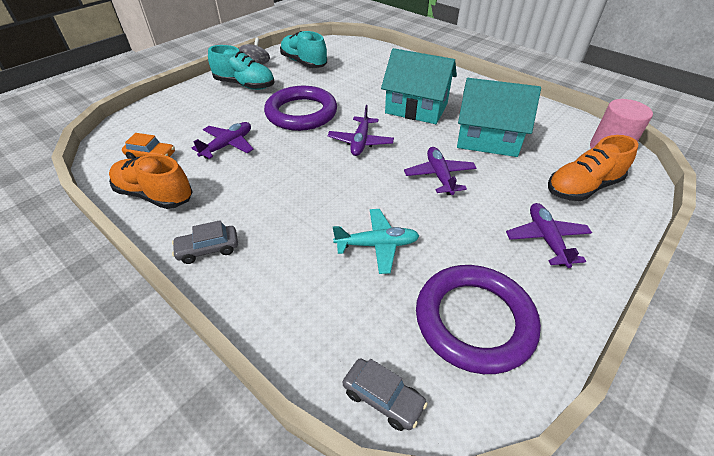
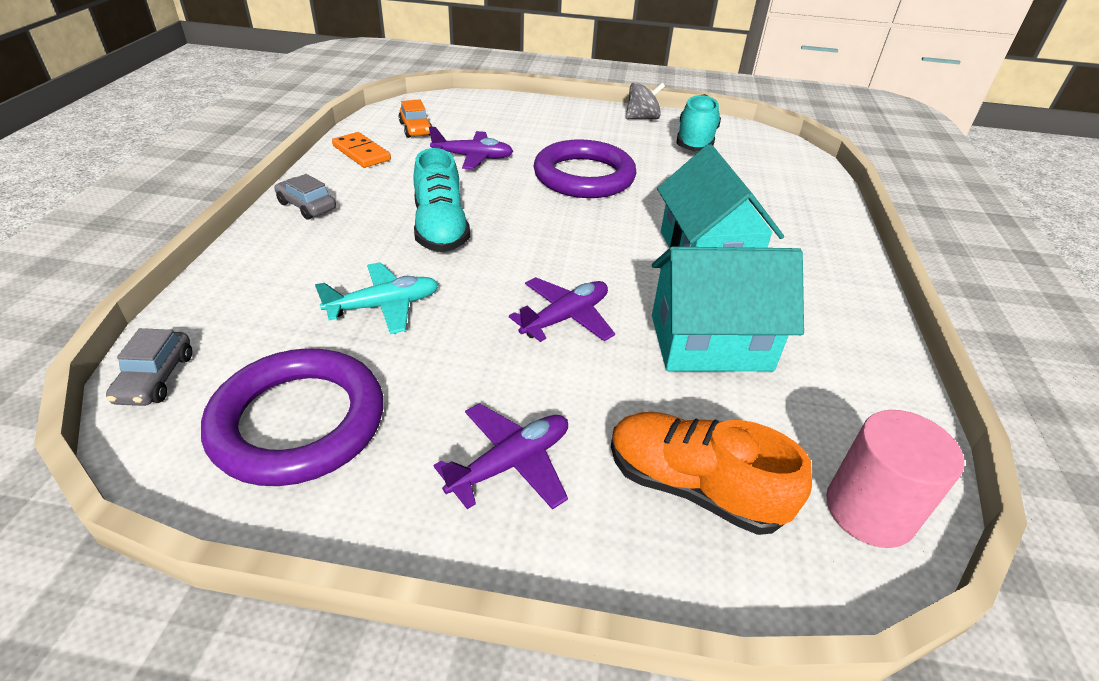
camera: 55 degrees right, 5 degrees down
(155, 195) = (361, 153): orange shoe -> orange domino
(245, 85) = (594, 126): turquoise shoe -> turquoise shoe (440, 229)
(360, 142) = (572, 234): purple plane -> none
(377, 245) = (384, 306): turquoise plane -> turquoise plane turned 75 degrees counterclockwise
(487, 139) = (710, 342): turquoise house -> turquoise house turned 75 degrees counterclockwise

